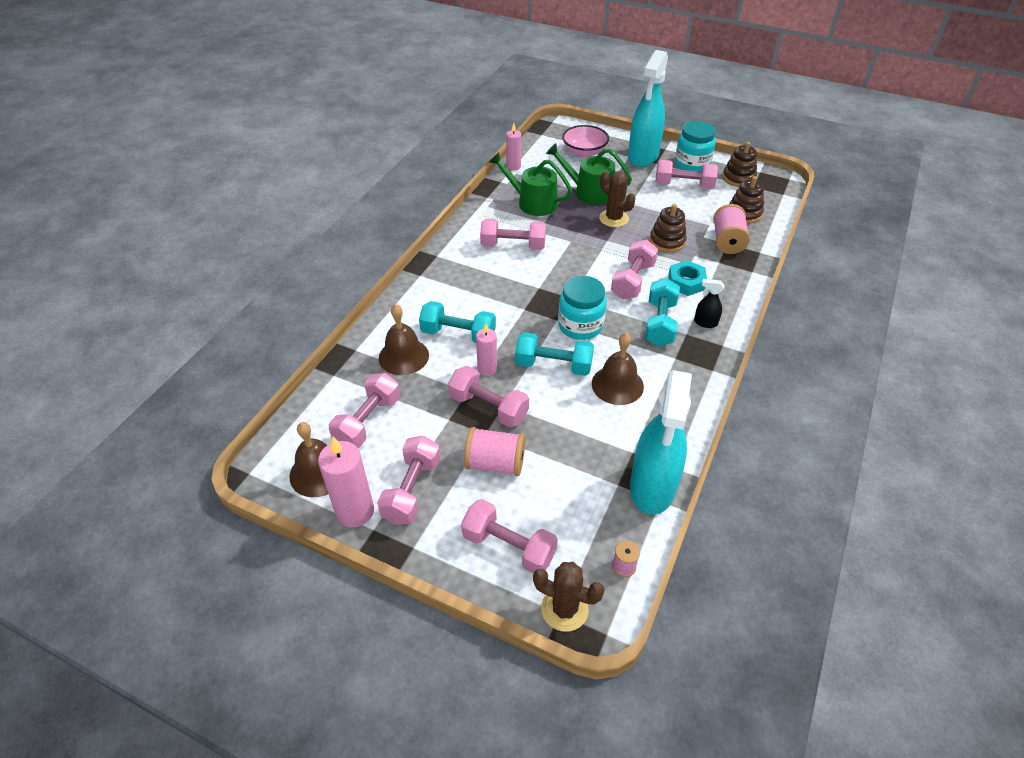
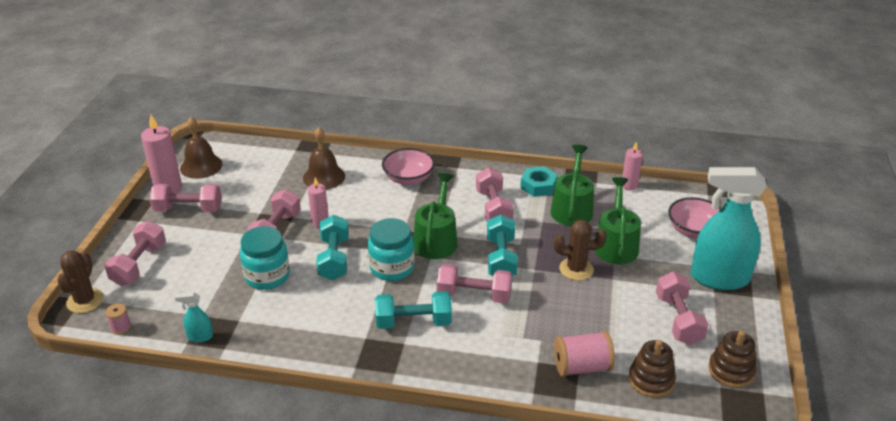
camera: 75 degrees right, 10 degrees down
(368, 421) = (251, 175): pink dumbbell -> none
(439, 292) = (408, 178): none -> pink bowl
(458, 334) = (358, 199): turquoise dumbbell -> turquoise dumbbell (501, 258)
(495, 463) = (217, 244): pink spool -> none
(548, 290) = (436, 240): none -> green watering can
(613, 218) = (576, 269): brown cactus -> brown cactus turned 60 degrees clockwise
(617, 385) = (319, 301): brown bell -> none
(652, 488) = (200, 337): turquoise spray bottle -> turquoise spray bottle, size x0.41
(667, 241) = (555, 315): brown stacking toy -> none
(686, 282) = (488, 336): turquoise nut -> turquoise nut (538, 186)
(692, 164) = (733, 323): turquoise jar -> turquoise jar (267, 276)
(705, 323) = (426, 356): black spray bottle -> none

